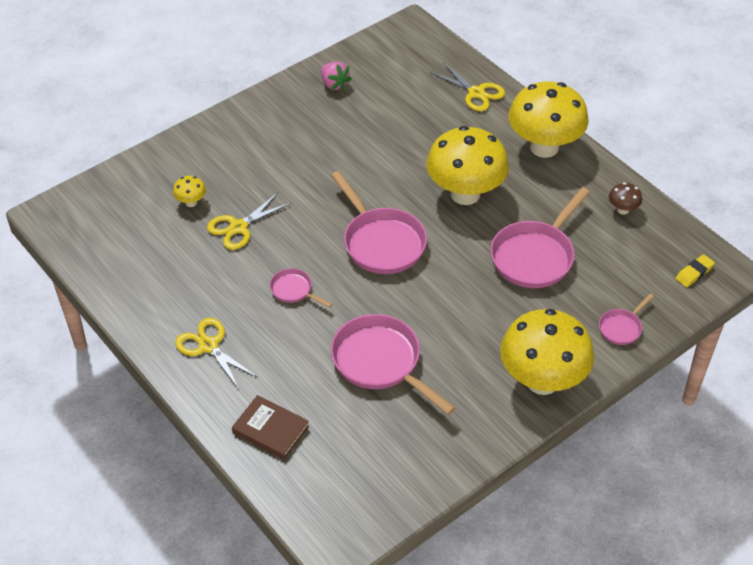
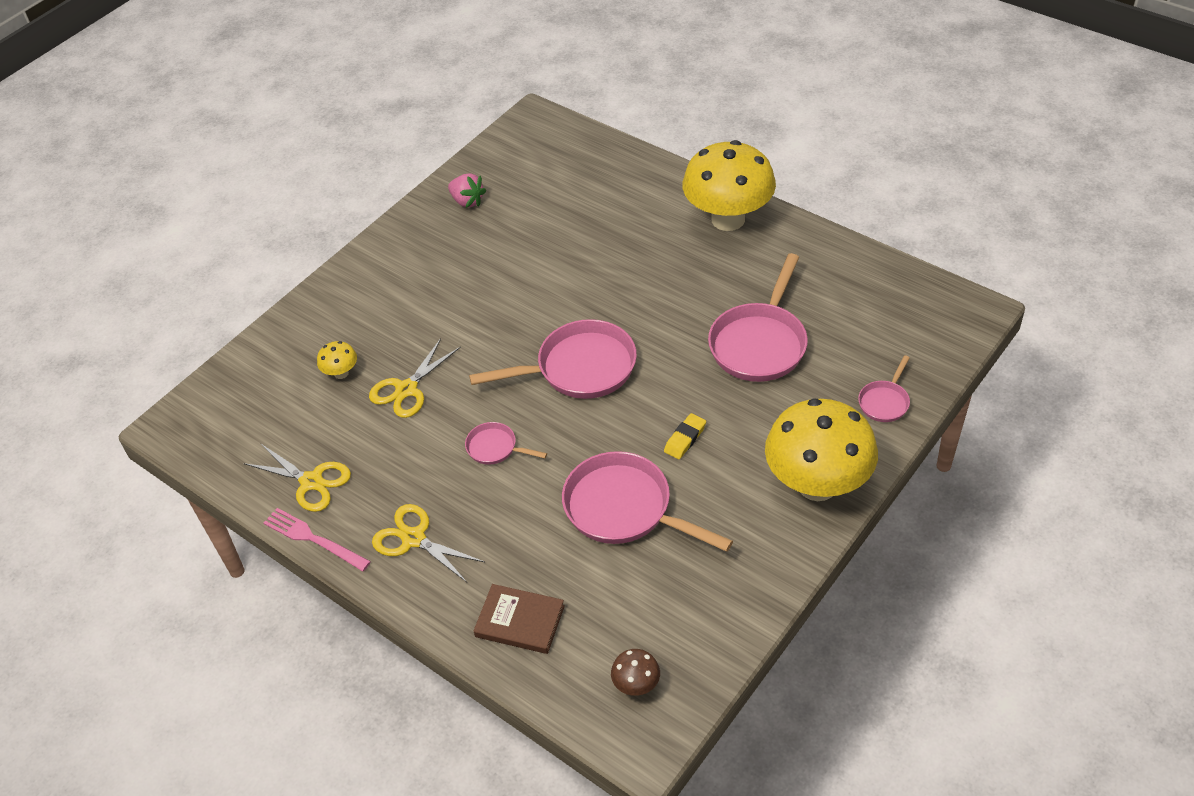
camera: 10 degrees left, 0 degrees up
(131, 327) = (313, 539): none -> pink fork
(381, 242) = (579, 368): pink pan -> pink pan turned 60 degrees counterclockwise
(465, 194) = (657, 291): yellow mushroom -> none
(476, 93) = (631, 176): yellow scissors -> yellow scissors (311, 482)
(623, 210) = (839, 269): brown mushroom -> brown mushroom (636, 685)
(694, 273) = (942, 321): yellow eraser -> yellow eraser (685, 439)

